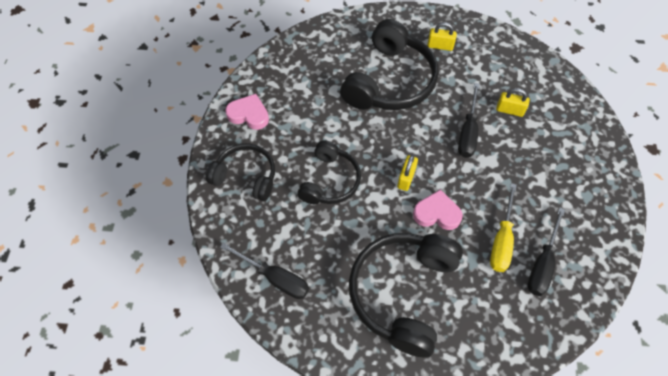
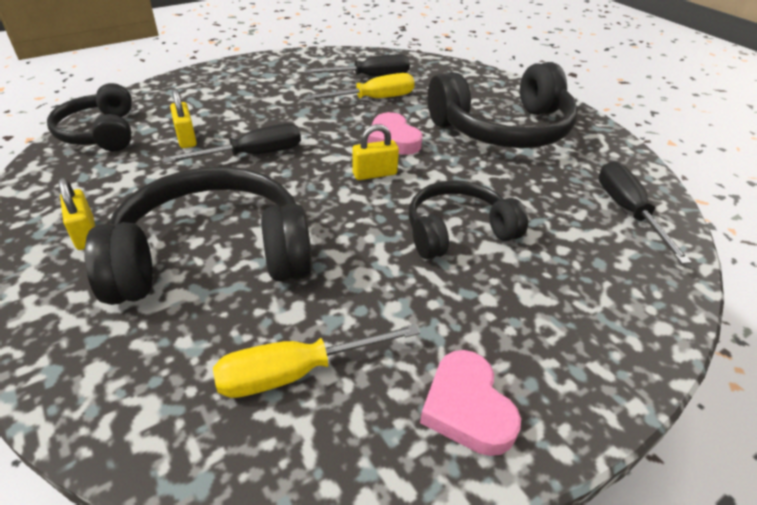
camera: 130 degrees left, 20 degrees down
(246, 177) = (570, 323): black headphones -> black headphones (101, 133)
(305, 78) = (296, 372): none -> yellow screwdriver

